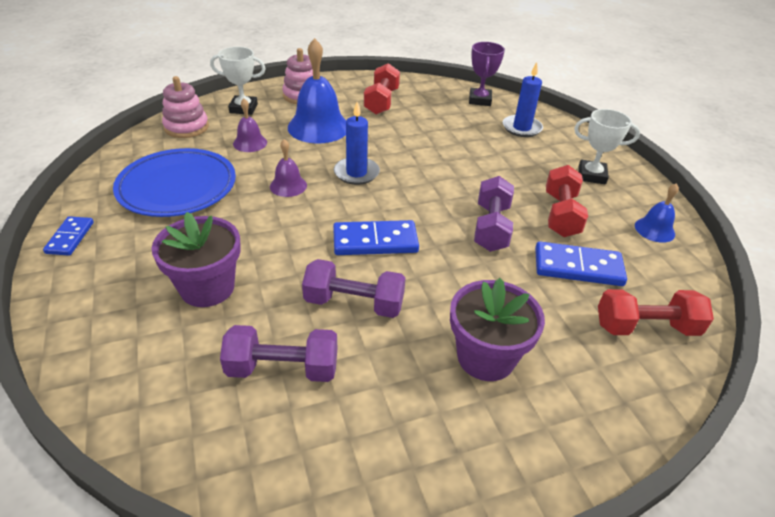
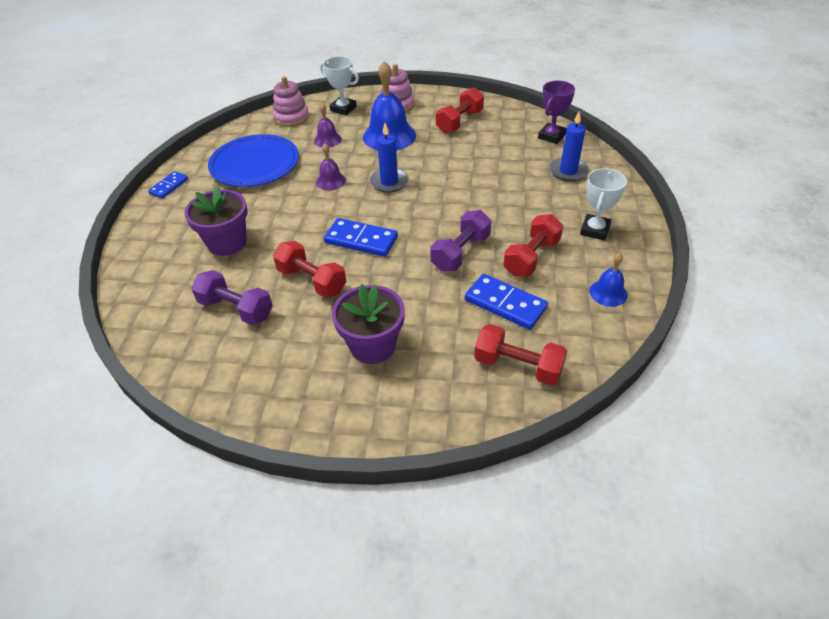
camera: 30 degrees right, 5 degrees up
(354, 303) = (312, 281): purple dumbbell -> red dumbbell
(591, 175) = (595, 230): white trophy -> white trophy turned 75 degrees clockwise

